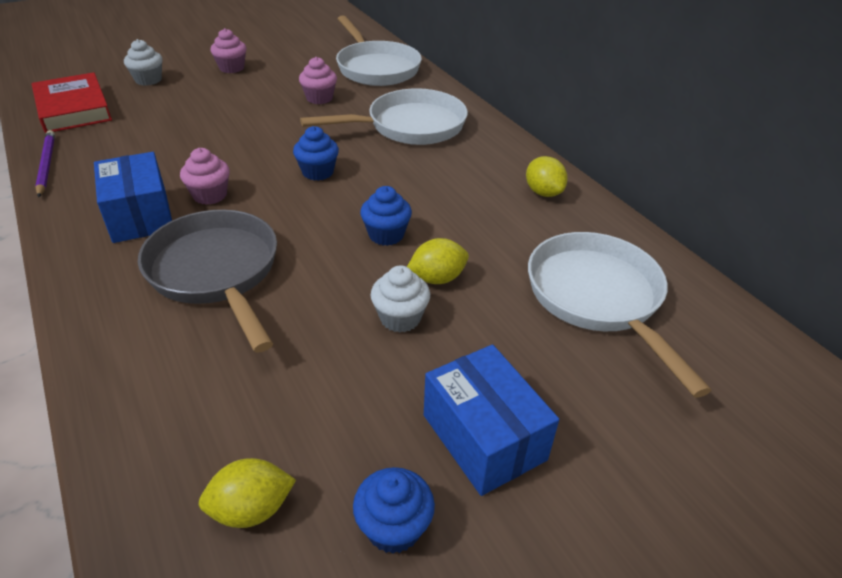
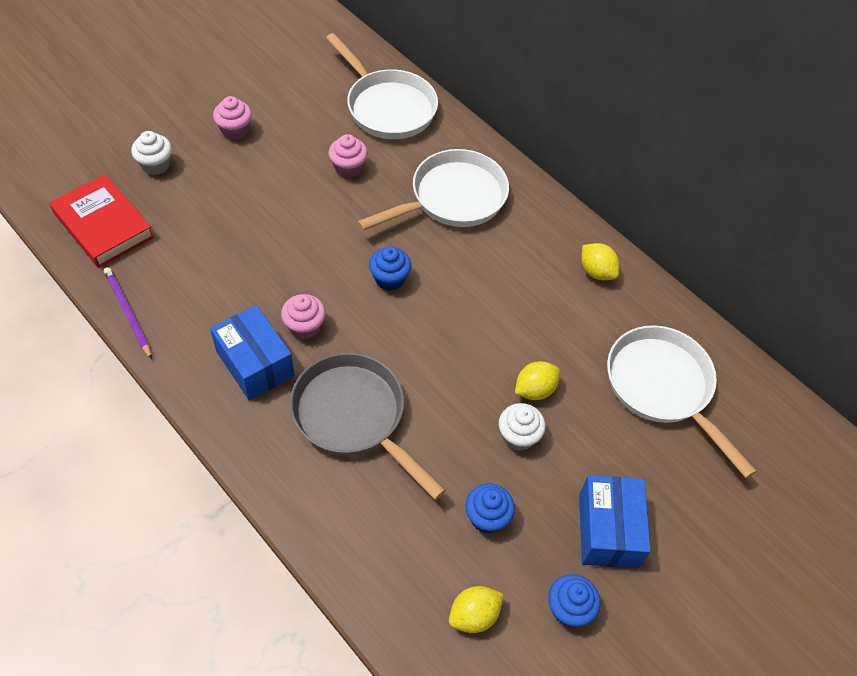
camera: 15 degrees left, 15 degrees up
(386, 235) = (478, 348): blue cupcake -> blue cupcake (487, 517)
(483, 437) = (608, 530): blue box -> blue box turned 45 degrees clockwise

